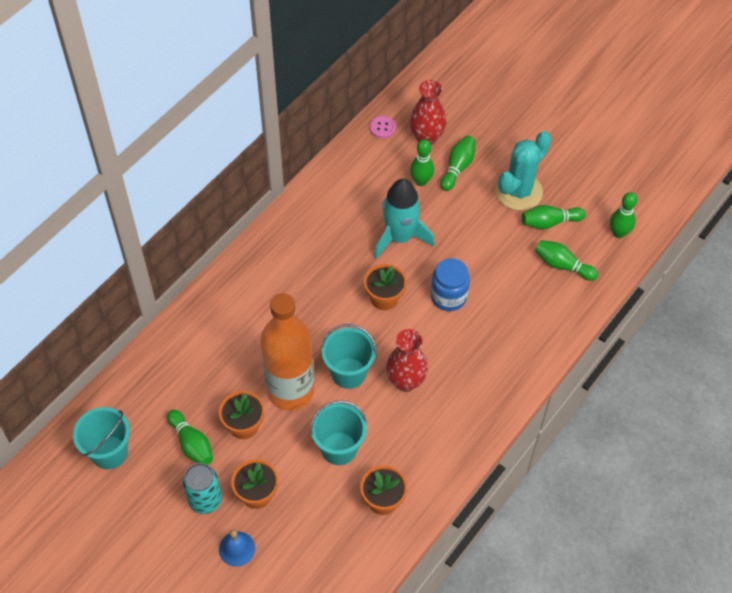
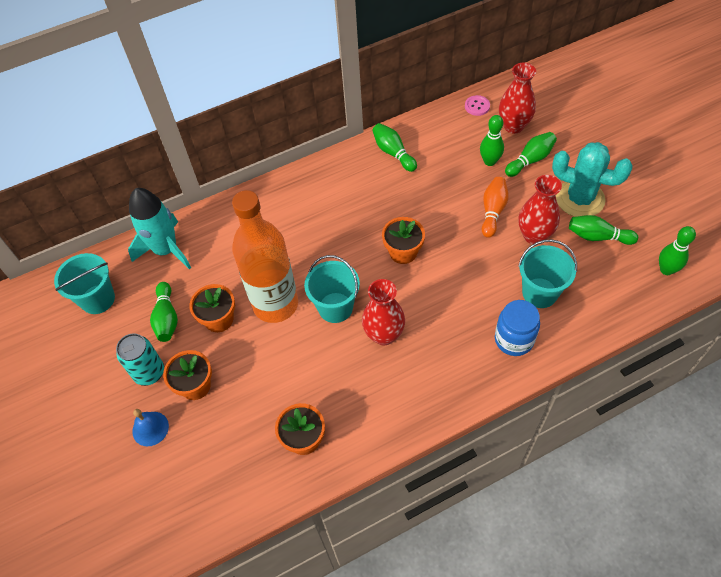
camera: 30 degrees right, 0 degrees up
(339, 448) = (290, 373): turquoise bucket -> turquoise bucket (539, 293)
(399, 237) = (445, 204): turquoise rocket -> turquoise rocket (166, 250)
(447, 230) = (493, 211): none -> orange bowling pin
(448, 297) = (464, 272): blue jar -> blue jar (514, 339)
(494, 241) = (534, 235): none -> red vase
(518, 191) = (580, 199): turquoise cactus -> turquoise cactus turned 45 degrees clockwise
(562, 265) = (592, 281): green bowling pin -> green bowling pin (393, 153)

